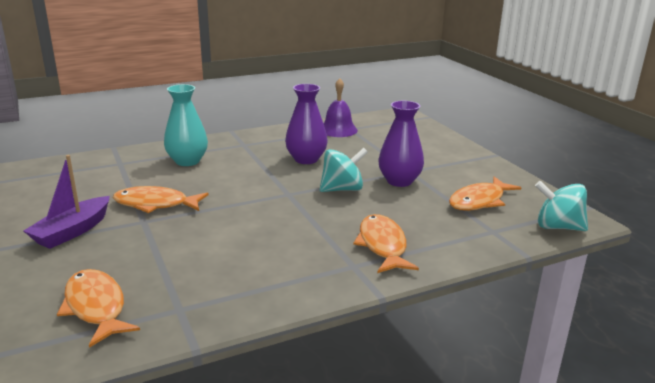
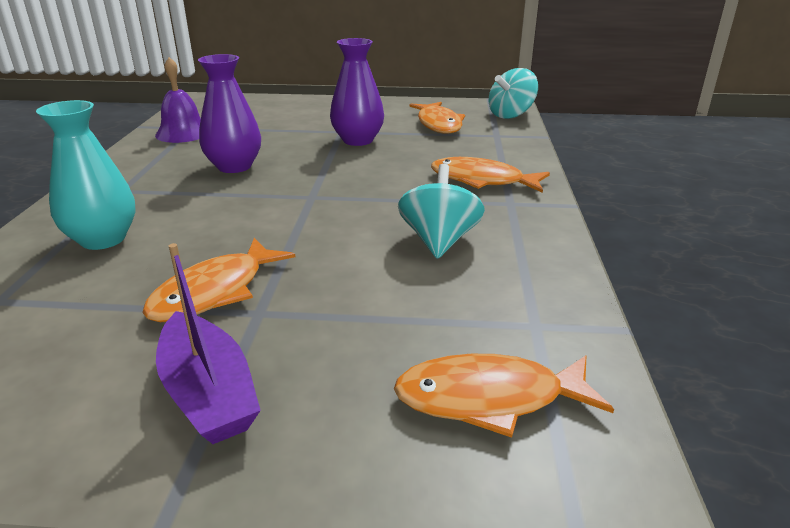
camera: 60 degrees left, 5 degrees up
(342, 189) = (339, 168): turquoise spinning top -> turquoise spinning top (439, 241)

